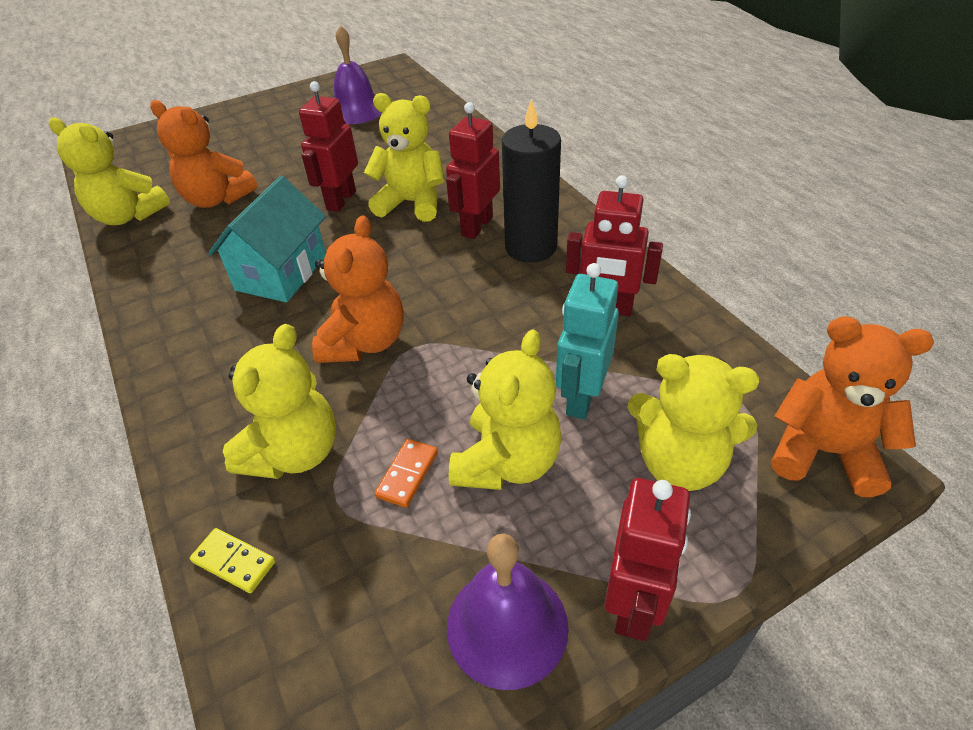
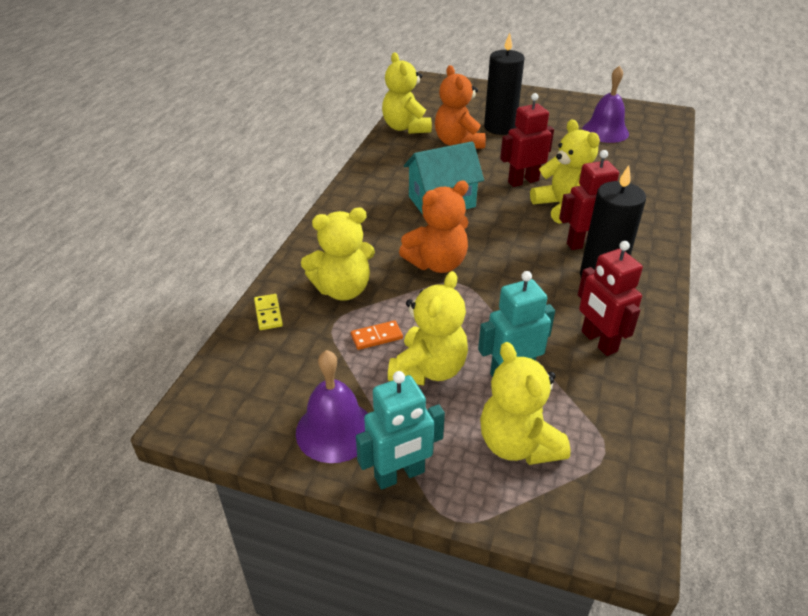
camera: 45 degrees right, 5 degrees down
(244, 159) = (500, 127): none -> black candle
(507, 462) = (428, 369): yellow teddy bear -> yellow teddy bear turned 45 degrees counterclockwise
(633, 604) = (399, 475): red robot -> turquoise robot
(824, 452) = (616, 515): orange teddy bear -> none

